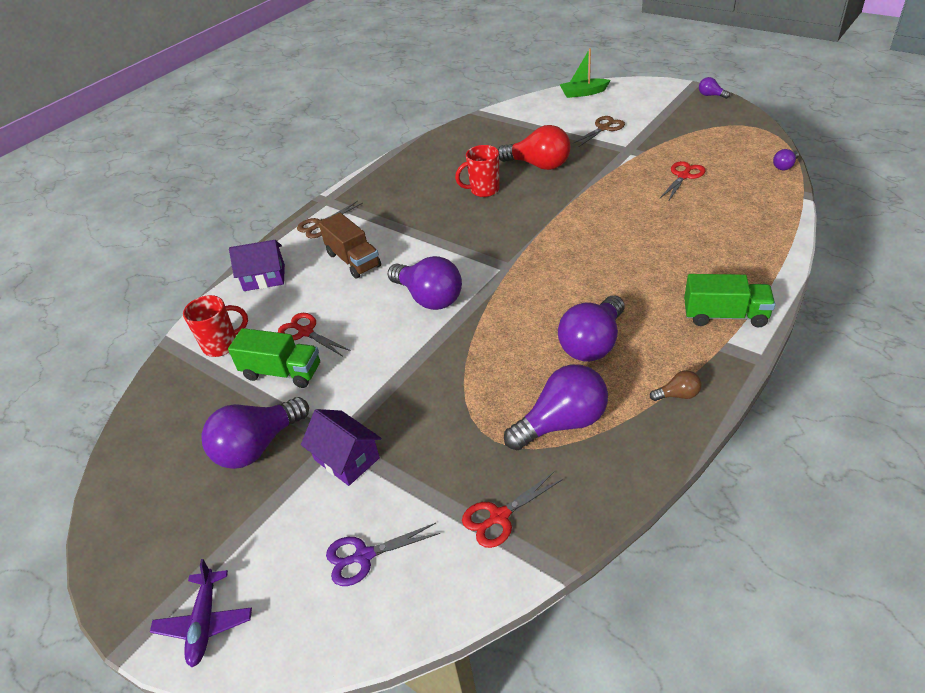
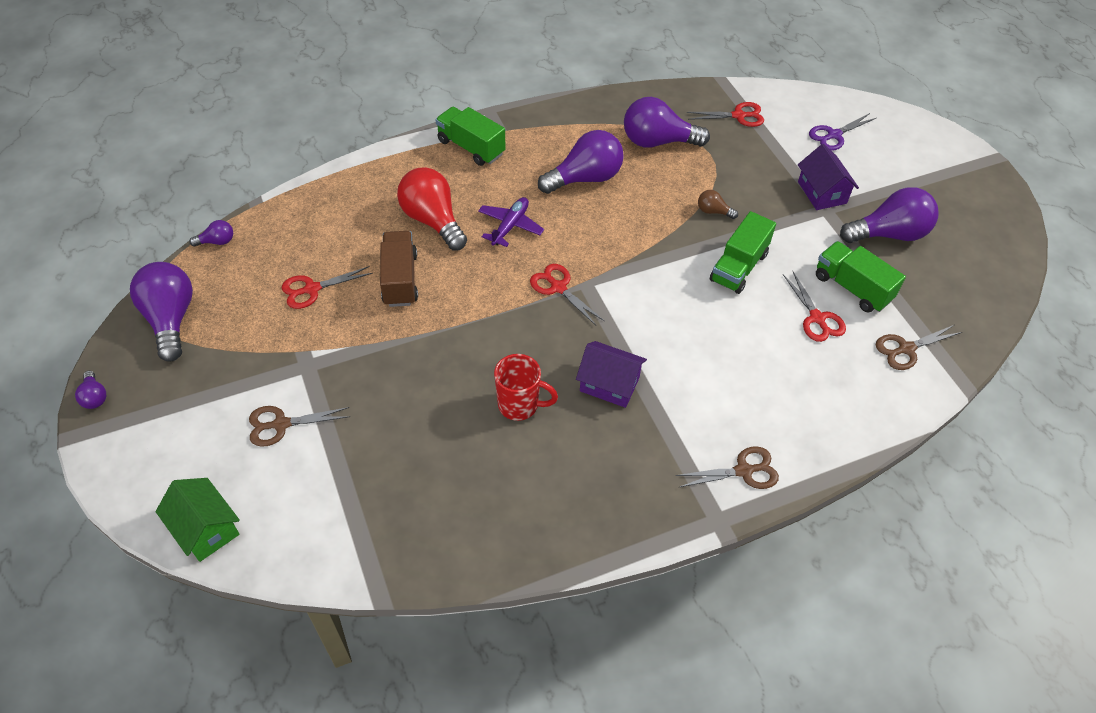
camera: 155 degrees left, 10 degrees up
(205, 622) = (943, 148): purple plane -> purple plane (510, 226)
(222, 345) = (905, 349): red mug -> brown scissors
(264, 278) = (841, 418): purple house -> purple house (609, 384)
(353, 260) = (730, 384): brown truck -> brown truck (400, 279)
(363, 556) = (833, 135): purple scissors -> purple scissors turned 135 degrees clockwise
(393, 339) = (738, 267): none -> green truck
(429, 298) = (682, 291): purple light bulb -> purple light bulb (171, 319)
(525, 254) = (558, 287): none -> red scissors
(538, 165) = (422, 407): red light bulb -> red light bulb (433, 220)
(583, 93) = (205, 529): green boat -> green house
(677, 395) = (567, 120): brown light bulb -> brown light bulb (713, 211)

